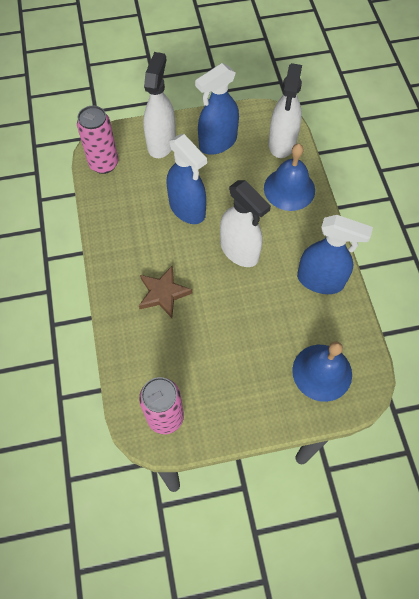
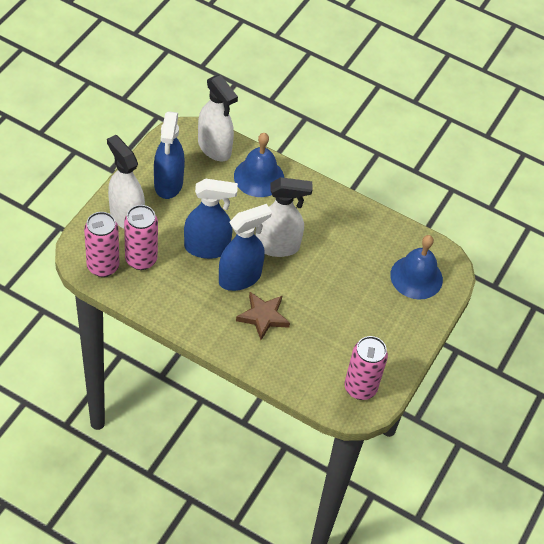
camera: 55 degrees left, 10 degrees down
(133, 180) = (141, 259): none -> pink can
(320, 280) = (350, 222): blue spray bottle -> blue spray bottle (240, 278)

